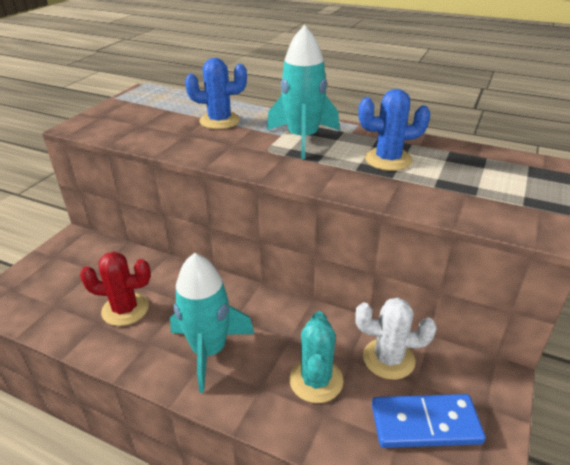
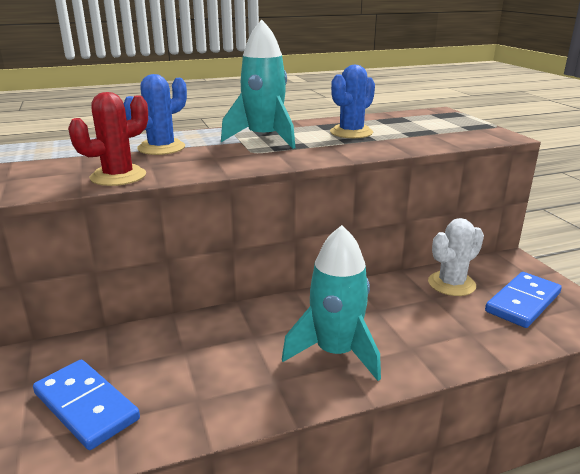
camera: 45 degrees left, 10 degrees down
(55, 288) = (86, 406): none -> blue domino
(125, 309) = (206, 373): red cactus -> red cactus (118, 176)
(316, 380) = (435, 321): turquoise cactus -> none

